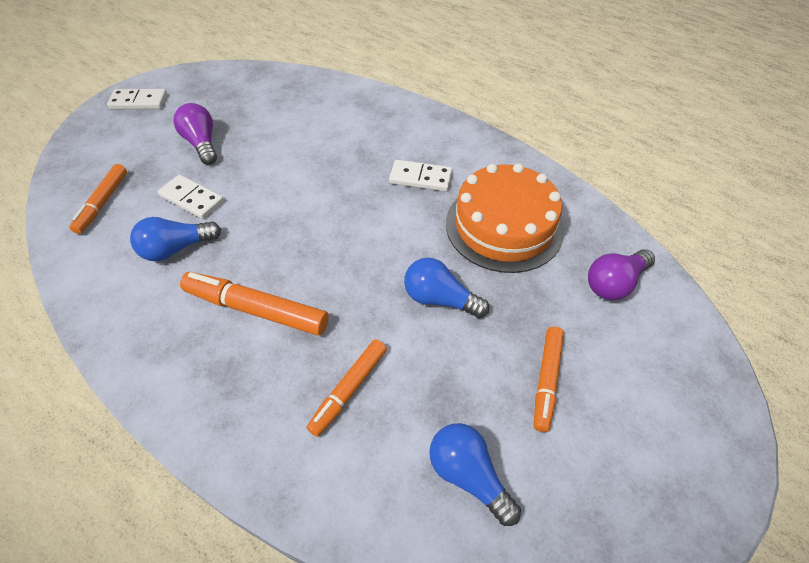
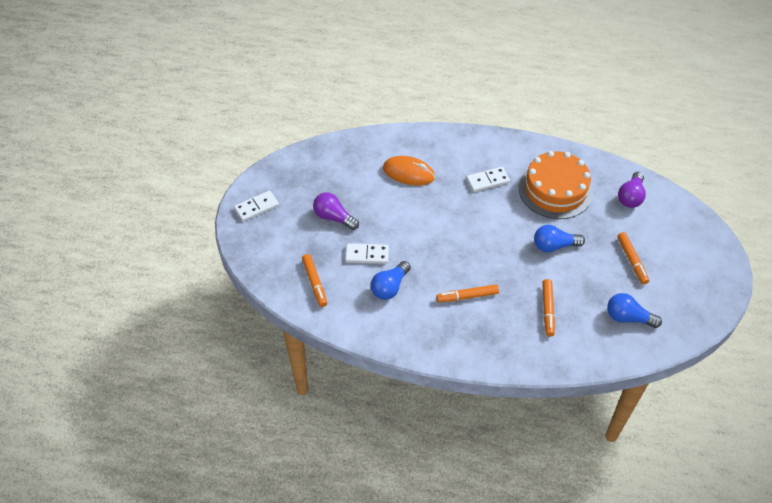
camera: 30 degrees left, 0 degrees up
(256, 309) = (467, 296): orange marker -> orange marker, size x0.66
(332, 132) = (408, 173): none -> orange mouse

